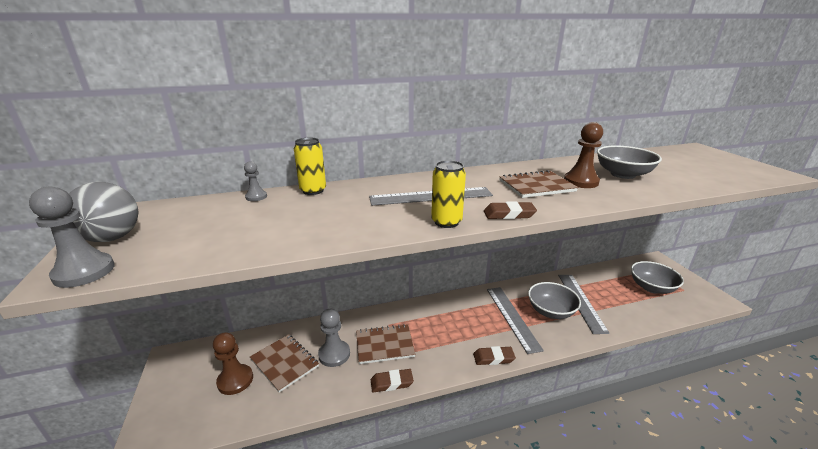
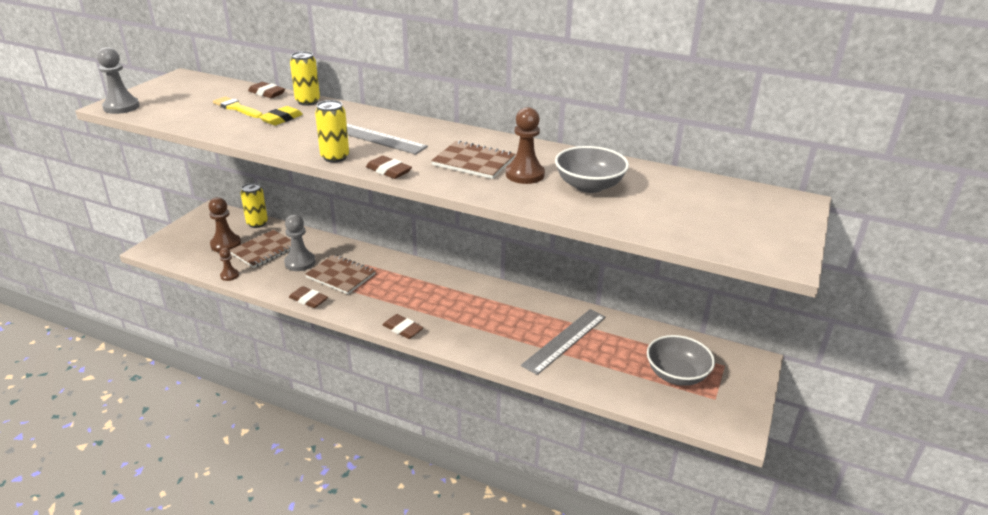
camera: 40 degrees right, 5 degrees up
(112, 238) = (157, 92): grey ball -> none
(241, 342) = (257, 223): none -> yellow can
(252, 219) = (236, 108): none -> yellow brush
(256, 197) = (267, 93): grey pawn -> brown eraser
(284, 363) = (264, 250): brown notebook -> brown notebook turned 45 degrees clockwise
(284, 409) = (229, 275): none -> brown pawn
(323, 211) = (281, 119): none -> yellow eraser
(512, 317) = (472, 314): grey ruler -> none
(551, 311) = (517, 330): grey bowl -> none

